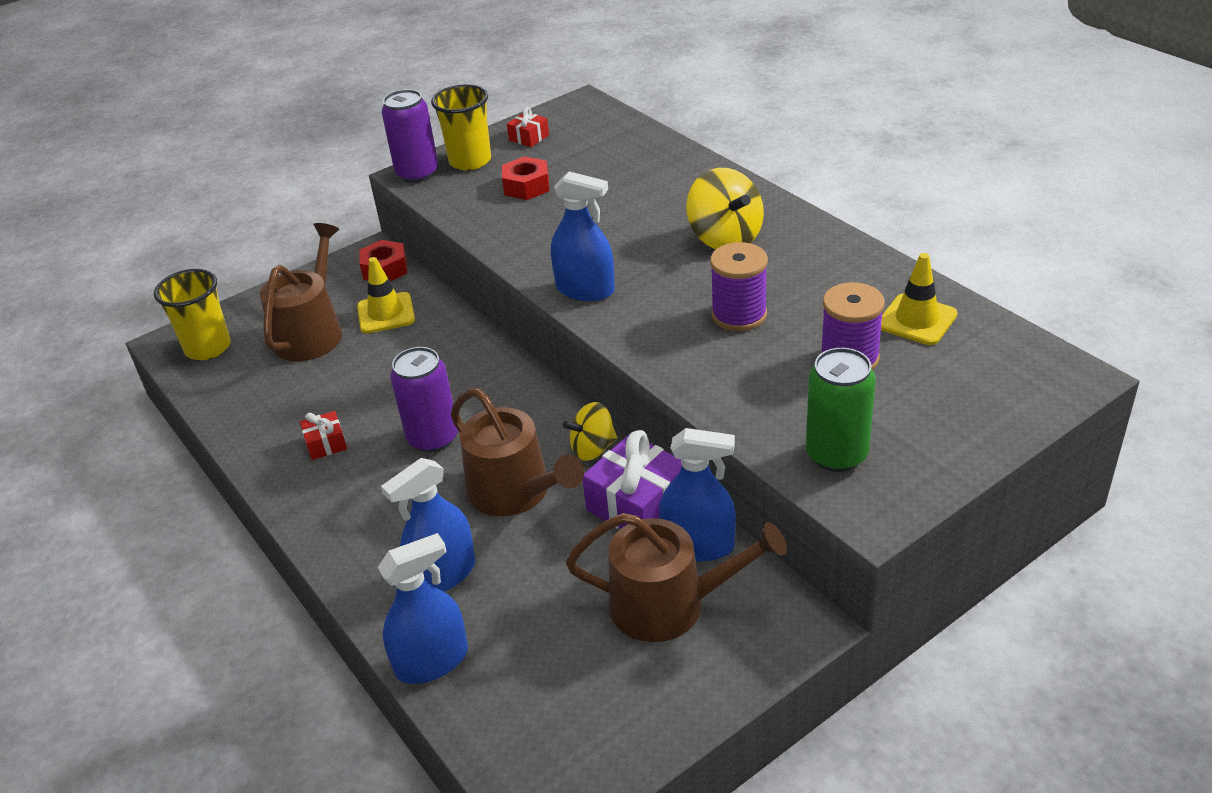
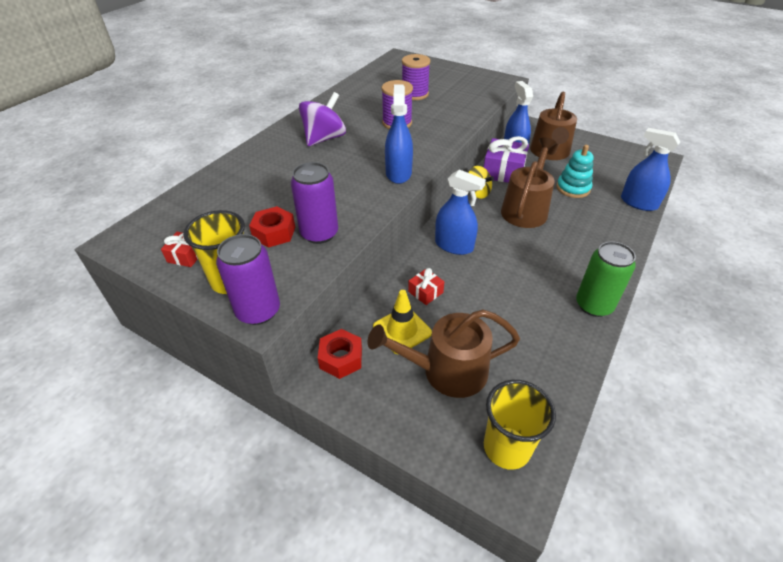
camera: 115 degrees left, 5 degrees up
(326, 444) = (551, 301): red gift -> red gift (425, 292)
(433, 438) = (511, 253): purple can -> purple can (319, 233)
(443, 574) = (594, 215): blue spray bottle -> blue spray bottle (454, 245)
(531, 582) = (573, 188): none -> turquoise stacking toy
(669, 604) = (550, 152): brown watering can -> brown watering can turned 150 degrees counterclockwise
(725, 238) = (324, 138): yellow spinning top -> purple spinning top
(836, 454) = (479, 90): green can -> green can (594, 305)
(916, 320) = (377, 84): yellow traffic cone -> none

